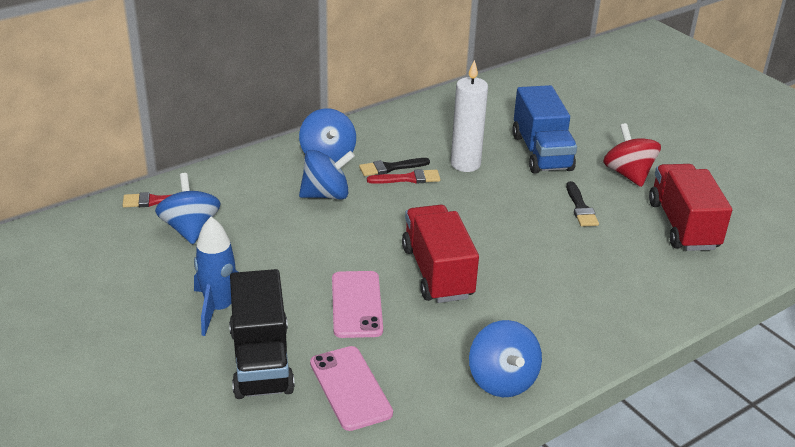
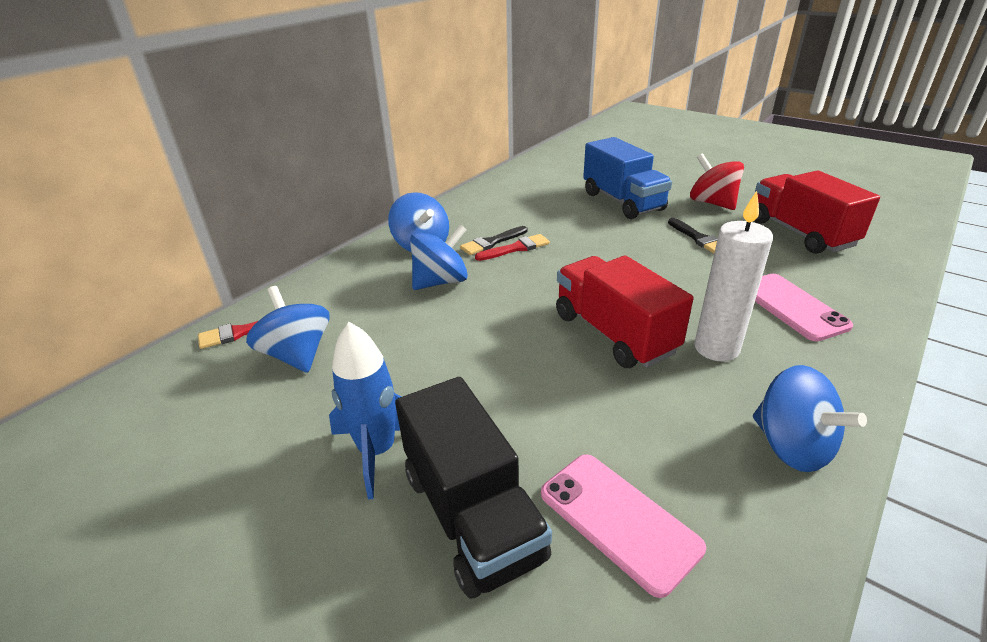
camera: 15 degrees left, 0 degrees up
(357, 304) = (550, 395): pink phone -> pink phone (792, 306)
(465, 164) = (562, 224): white candle -> white candle (716, 348)

